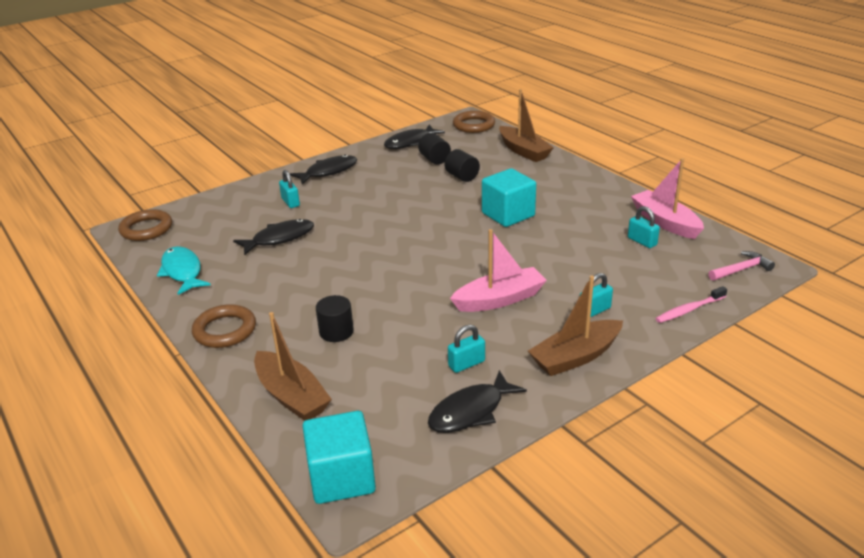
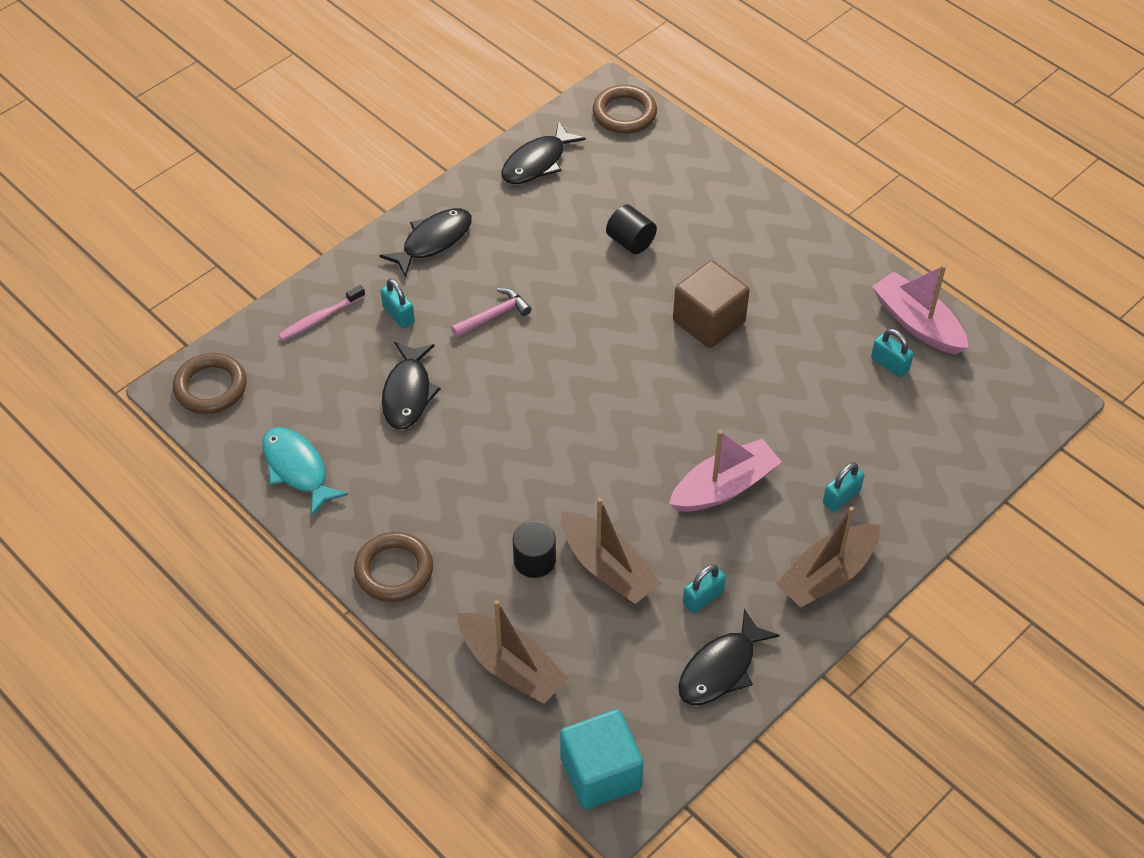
camera: 10 degrees left, 20 degrees up
(279, 238) = (408, 393): black fish -> black fish turned 135 degrees clockwise
(434, 159) = (583, 203): black cylinder -> none
(508, 214) = (709, 321): turquoise cube -> brown cube
(523, 151) = (709, 175): brown boat -> brown boat (607, 568)
(689, 310) = (953, 486): pink toothbrush -> pink toothbrush (320, 318)
(741, 269) = (1014, 409): pink hammer -> pink hammer (494, 315)

